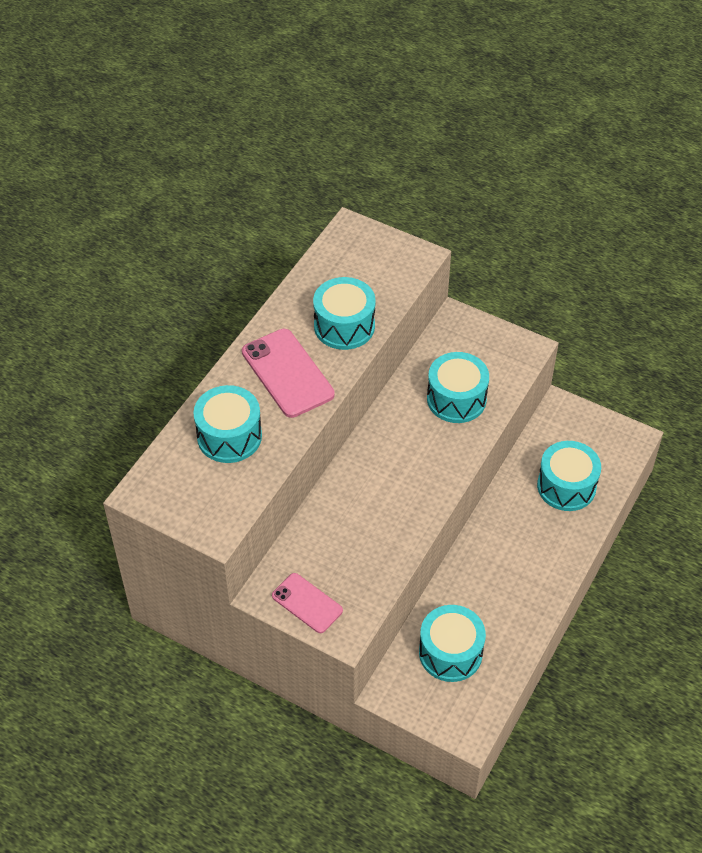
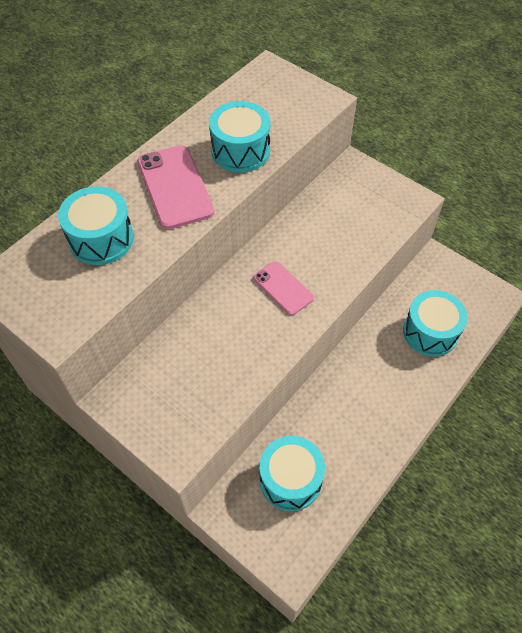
camera: 10 degrees right, 5 degrees up
(307, 603) = (149, 416): pink phone -> pink phone (283, 288)
(456, 399) = (339, 236): turquoise drum -> none

